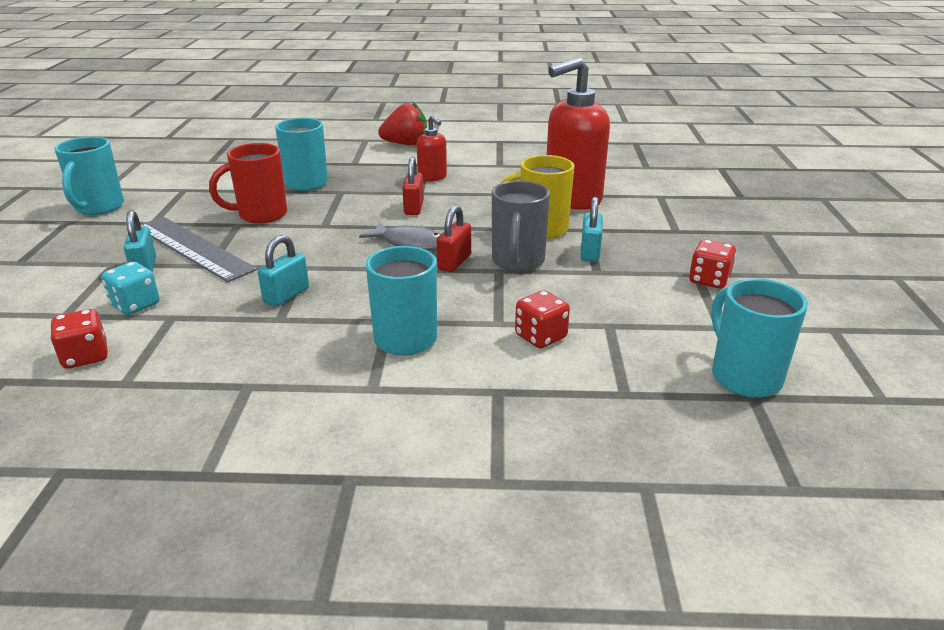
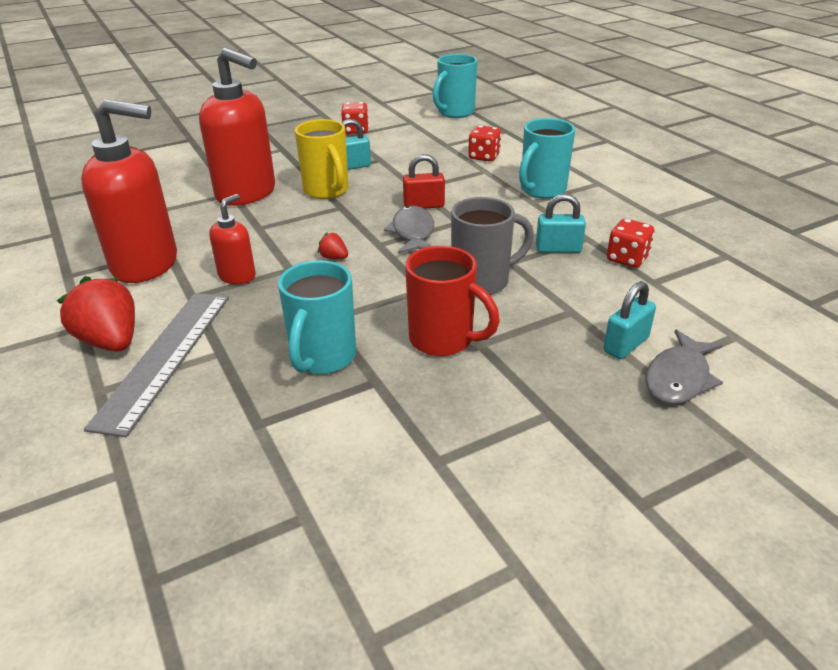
camera: 120 degrees left, 5 degrees up
(85, 357) = (741, 287): red dice -> red dice (627, 259)
(89, 270) = (679, 378): none -> grey fish
(98, 208) = (576, 507): turquoise mug -> none
(135, 305) = (670, 308): turquoise dice -> none
(193, 248) = (558, 340): grey ruler -> grey ruler (165, 357)
(414, 208) = (334, 257): red padlock -> red strawberry
(485, 158) = (146, 265): none -> red soap dispenser
(517, 262) = (396, 185): grey mug -> grey mug (482, 281)

